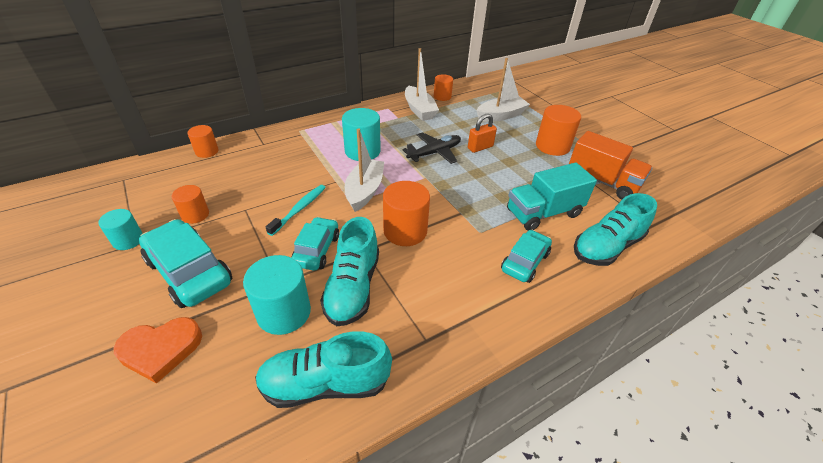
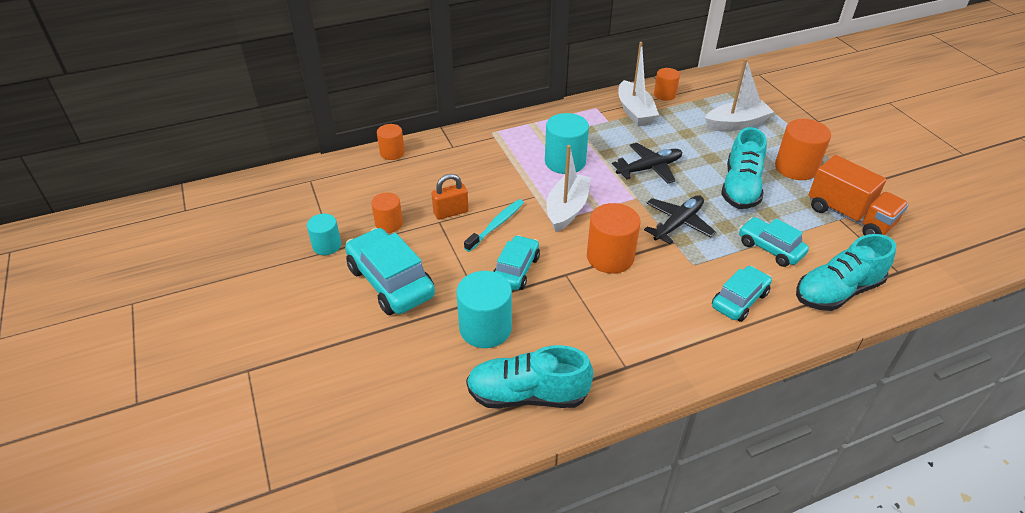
camera: 10 degrees right, 0 degrees up
(160, 349) = (374, 351): orange heart -> none
(353, 287) = (553, 310): turquoise shoe -> turquoise shoe (740, 187)
(462, 197) = (678, 224): none -> black plane
(480, 147) = (705, 164): orange padlock -> orange padlock (451, 212)
(543, 213) = (770, 248): turquoise truck -> turquoise car

